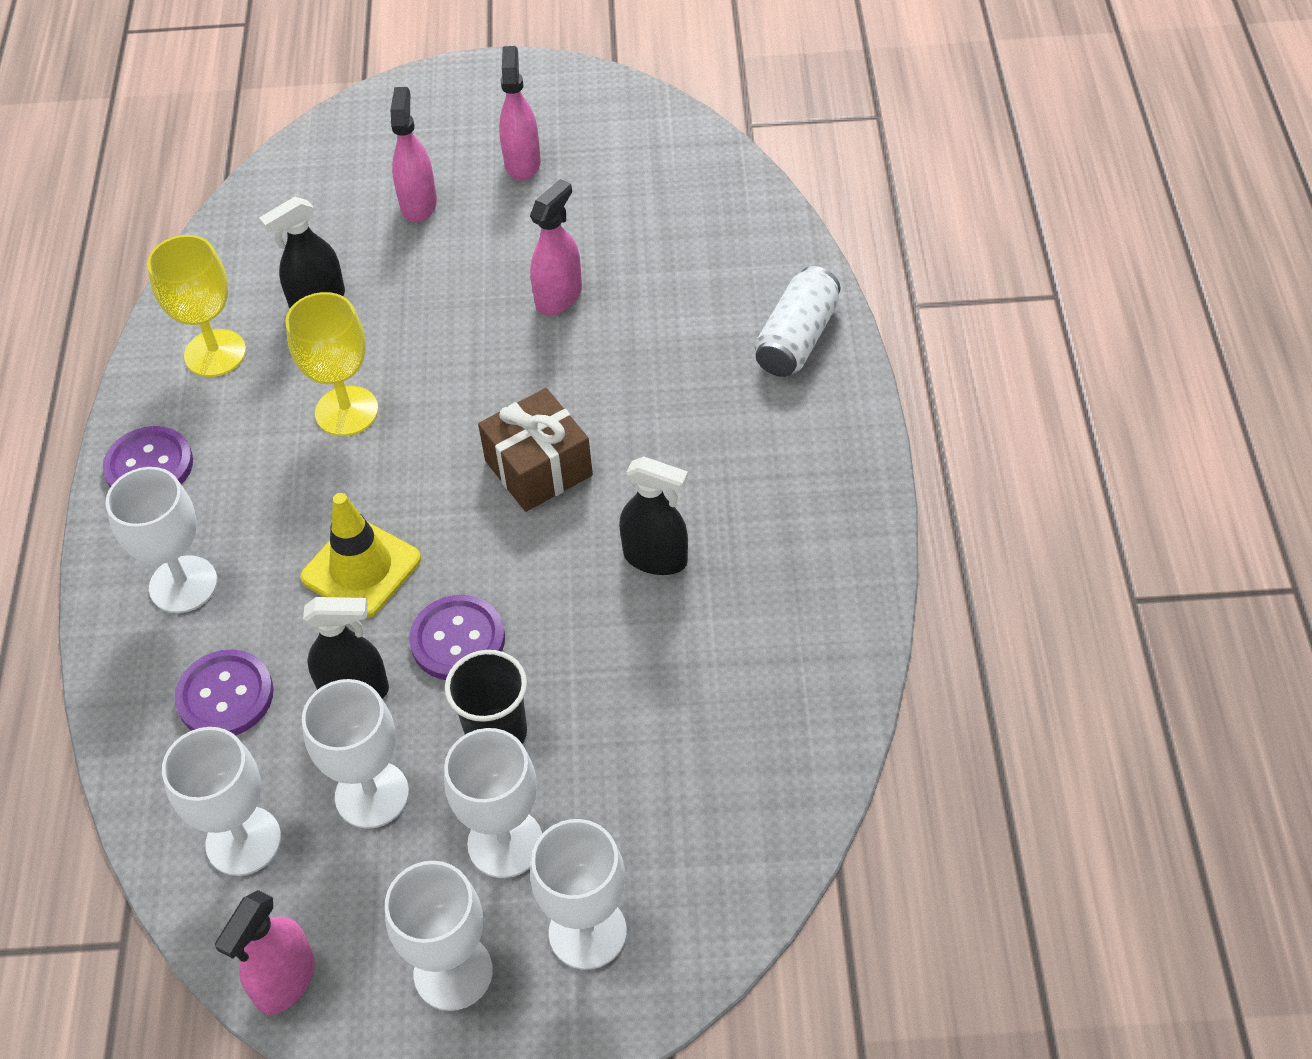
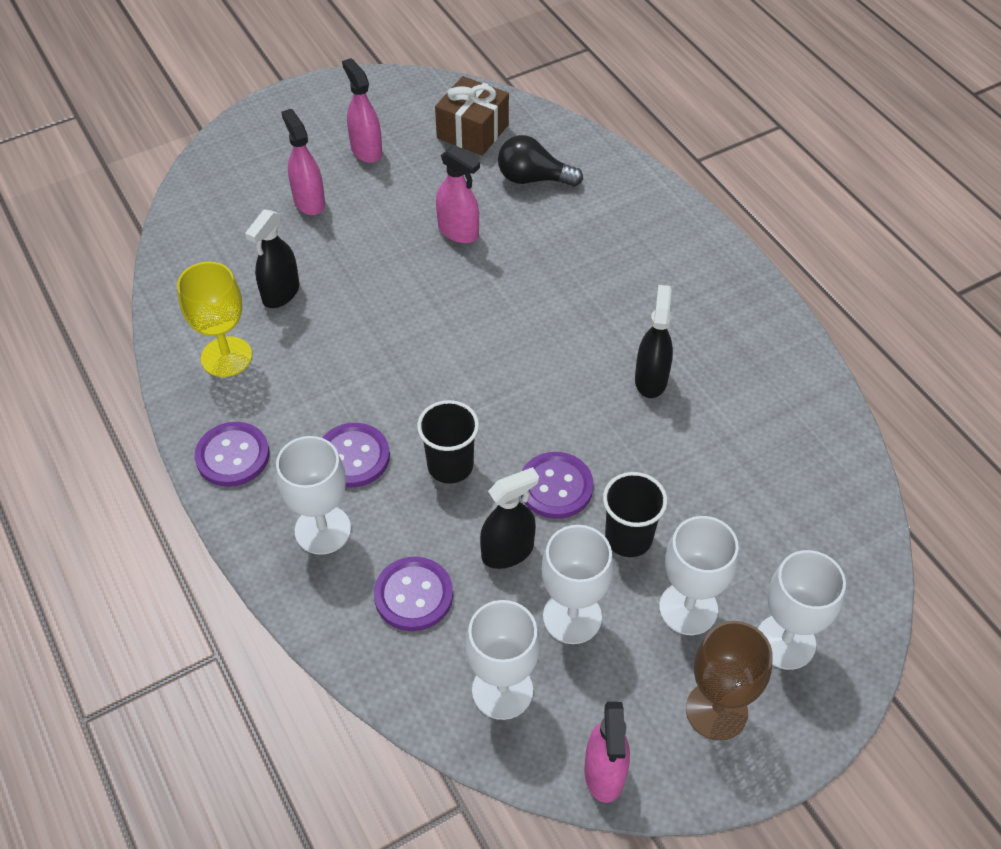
camera: 30 degrees left, 0 degrees up
(268, 516) = (353, 457): none -> purple button
(346, 411) = (359, 362): yellow goblet -> none
(361, 568) = (450, 466): yellow traffic cone -> black cup
(453, 972) = (716, 710): white goblet -> brown goblet
(538, 468) = (528, 350): brown gift -> brown gift (472, 131)
(559, 297) = (458, 231): pink spray bottle -> pink spray bottle turned 120 degrees clockwise
(655, 558) = (651, 379): black spray bottle -> black spray bottle turned 75 degrees counterclockwise
(690, 262) = (533, 179): none -> black light bulb
(797, 339) = (640, 205): white can -> none

